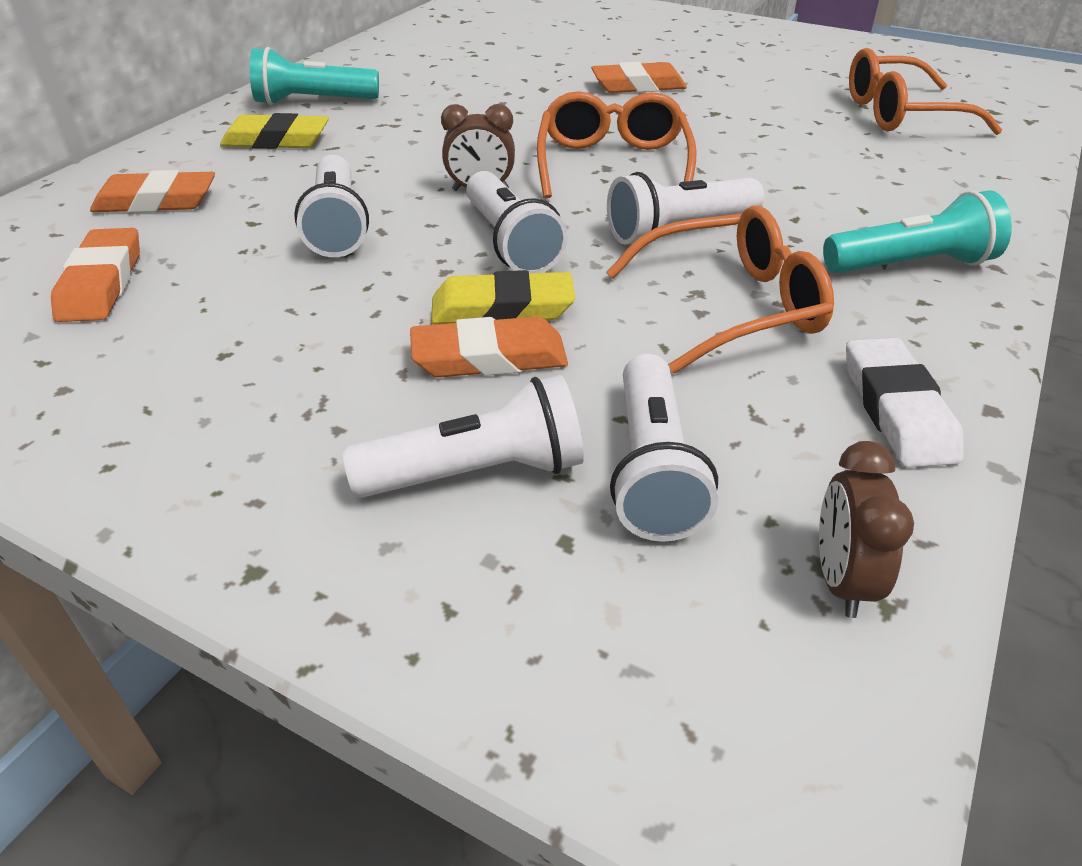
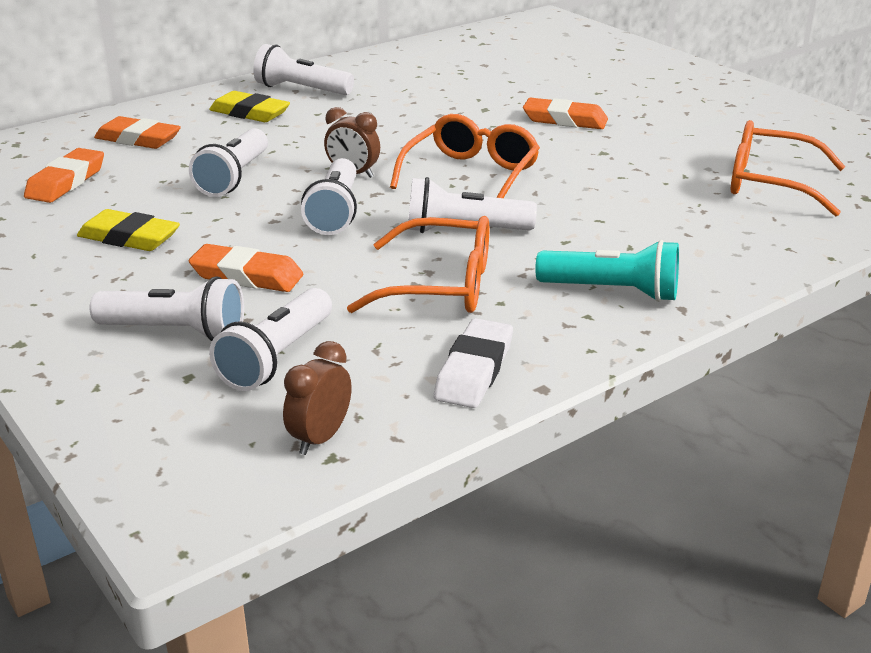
camera: 25 degrees right, 10 degrees down
(313, 102) = (301, 90): turquoise flashlight -> white flashlight
(502, 308) = (285, 250): yellow eraser -> yellow eraser (129, 238)

